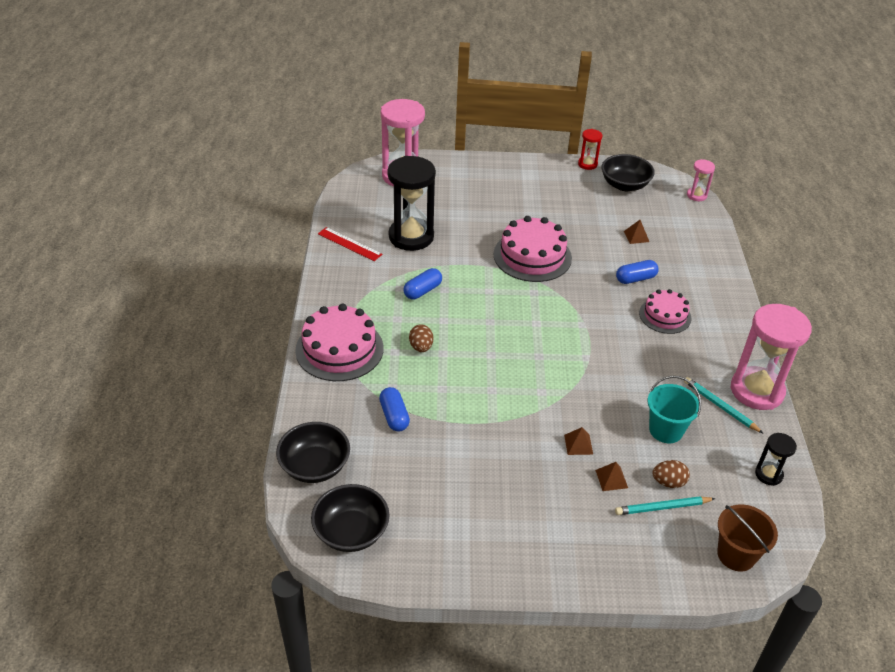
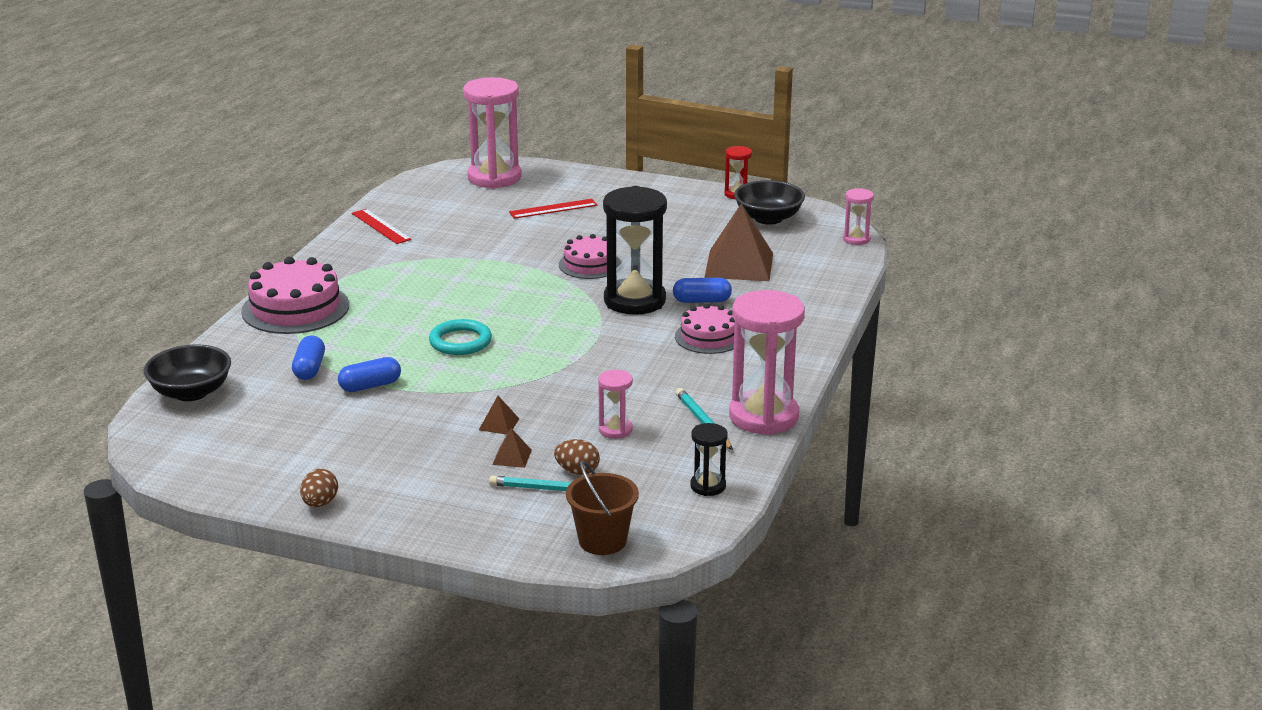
camera: 20 degrees right, 15 degrees down
(351, 532) = (187, 446): black bowl -> none
(411, 237) = (458, 230): black hourglass -> black hourglass (634, 301)
(421, 347) = (388, 320): brown egg -> brown egg (320, 503)
(422, 291) = (431, 275): blue capsule -> blue capsule (370, 386)
(467, 202) = (553, 209): none -> red ruler
(491, 359) = (460, 341): none -> turquoise ring
(532, 256) = (590, 264): pink cake -> pink cake, size x0.62
(636, 236) = (739, 265): brown pyramid -> brown pyramid, size x2.35
(666, 430) = (615, 430): turquoise bucket -> pink hourglass

